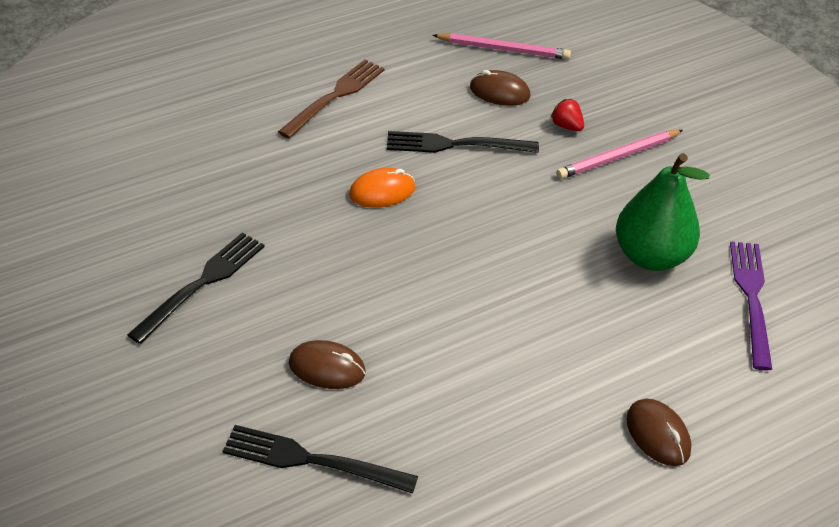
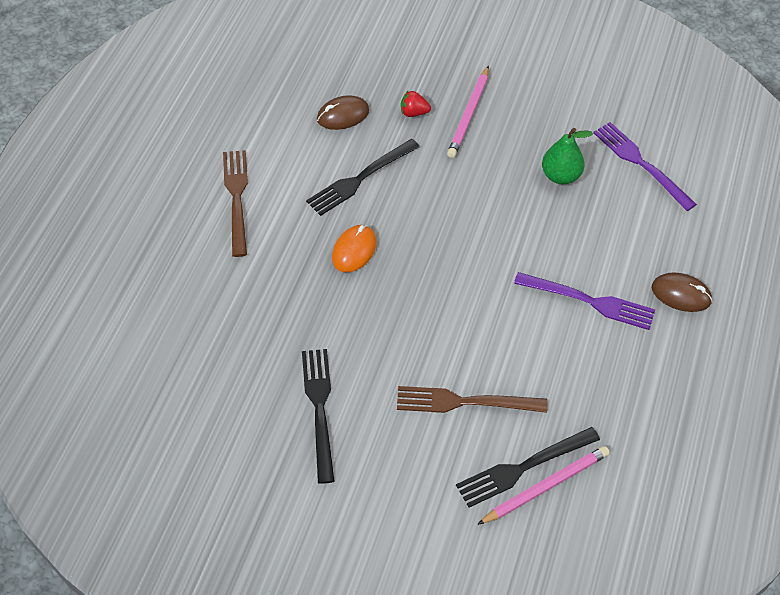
camera: 40 degrees left, 10 degrees up
(327, 368) = (463, 402): brown mouse -> brown fork
(503, 49) = (307, 77): pink pencil -> pink pencil (545, 486)
(552, 375) = (590, 301): none -> purple fork
(651, 256) = (560, 176): green pear -> green pear, size x0.65

